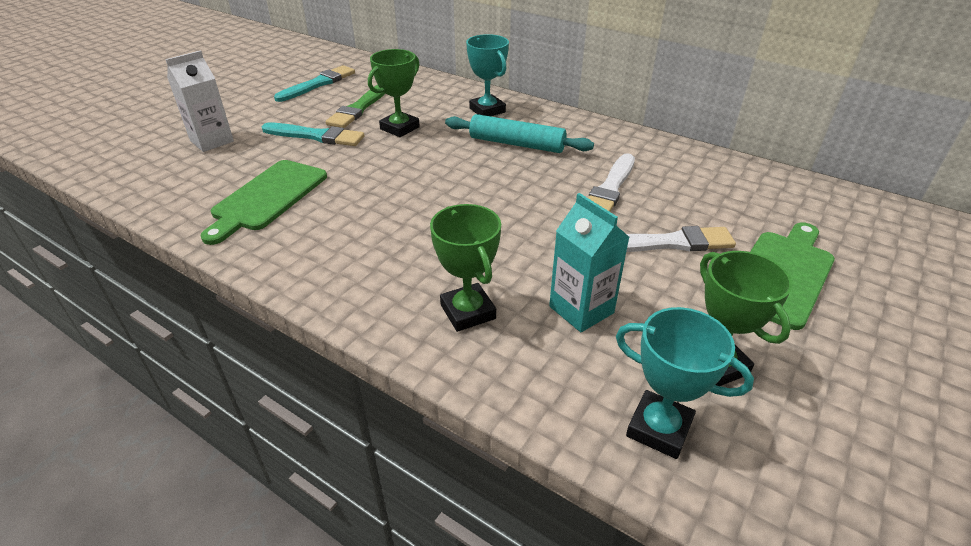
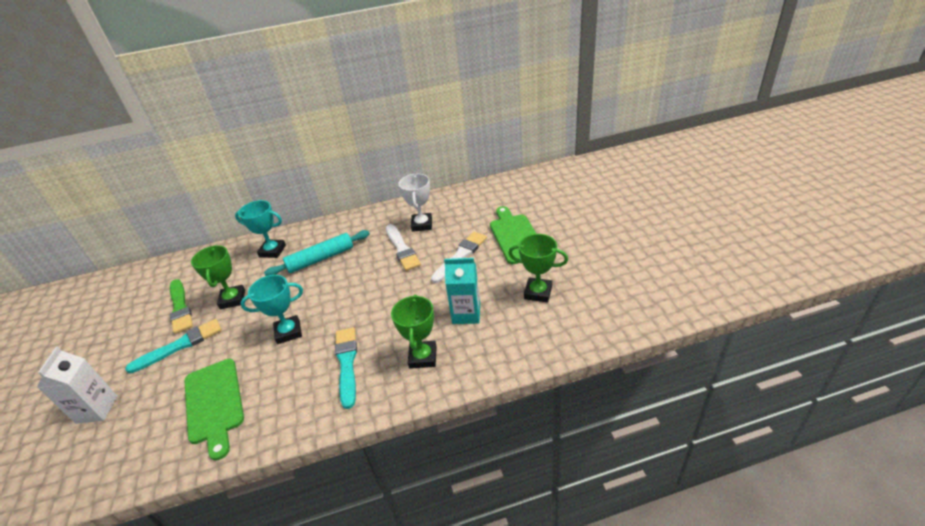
camera: 45 degrees left, 0 degrees up
(318, 84) = (115, 314): turquoise brush -> turquoise brush (347, 363)
(467, 312) = (423, 357): green trophy -> green trophy turned 75 degrees clockwise
(659, 428) = (550, 332): turquoise trophy -> turquoise trophy (288, 332)
(670, 179) = (422, 225): none -> white trophy

